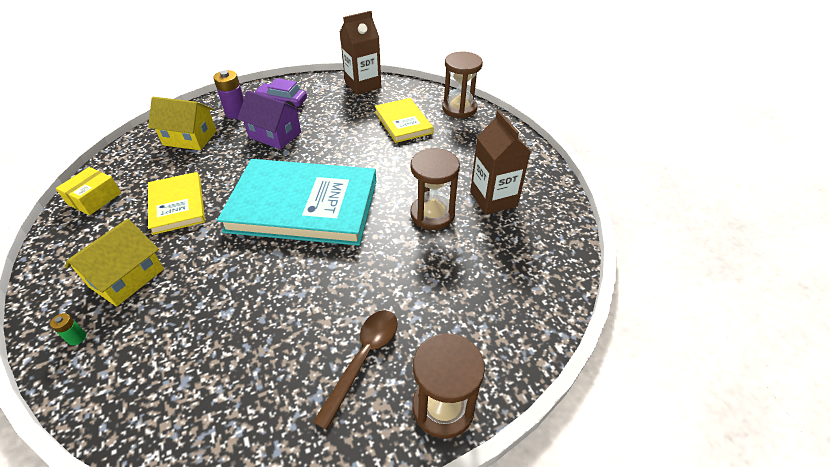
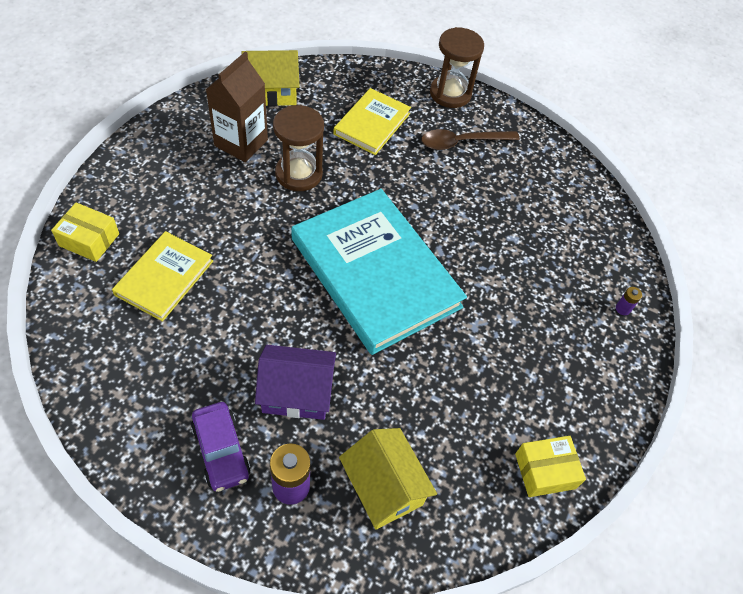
camera: 135 degrees left, 10 degrees up
(77, 338) = (622, 309): green battery -> purple battery
(127, 278) = (564, 332): yellow house -> yellow house (271, 92)
(177, 205) = (474, 380): yellow book -> yellow book (372, 124)
(275, 135) = (296, 393): purple house -> purple house turned 75 degrees counterclockwise
(363, 85) = (99, 382): brown carton -> none
(459, 108) = (89, 239): brown hourglass -> yellow box

